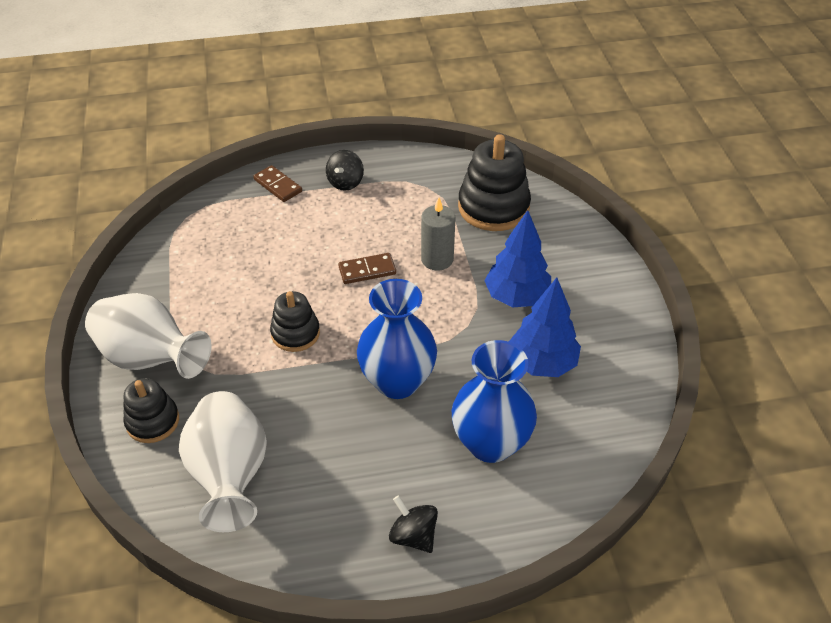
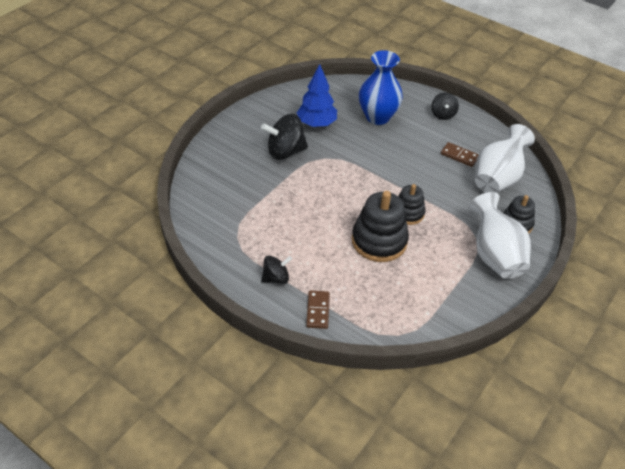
camera: 135 degrees left, 0 degrees up
(367, 270) = (335, 216): brown domino -> brown domino (459, 156)
(397, 381) = (386, 160): blue vase -> none
(437, 259) = (293, 194): grey candle -> none
(493, 207) = (224, 197): black stacking toy -> black stacking toy (379, 241)
(516, 297) = (285, 151): blue tree -> black spinning top

